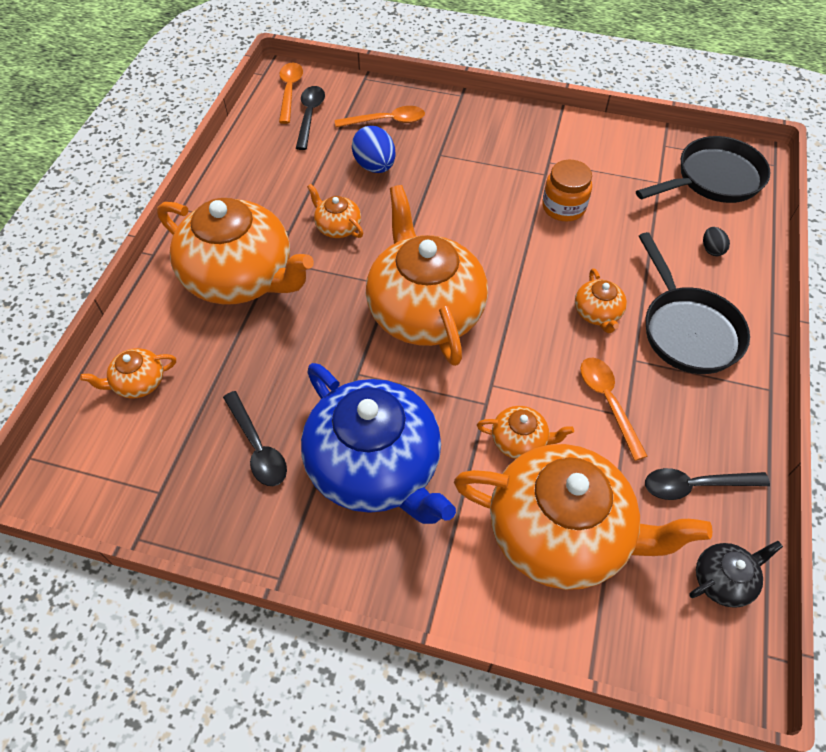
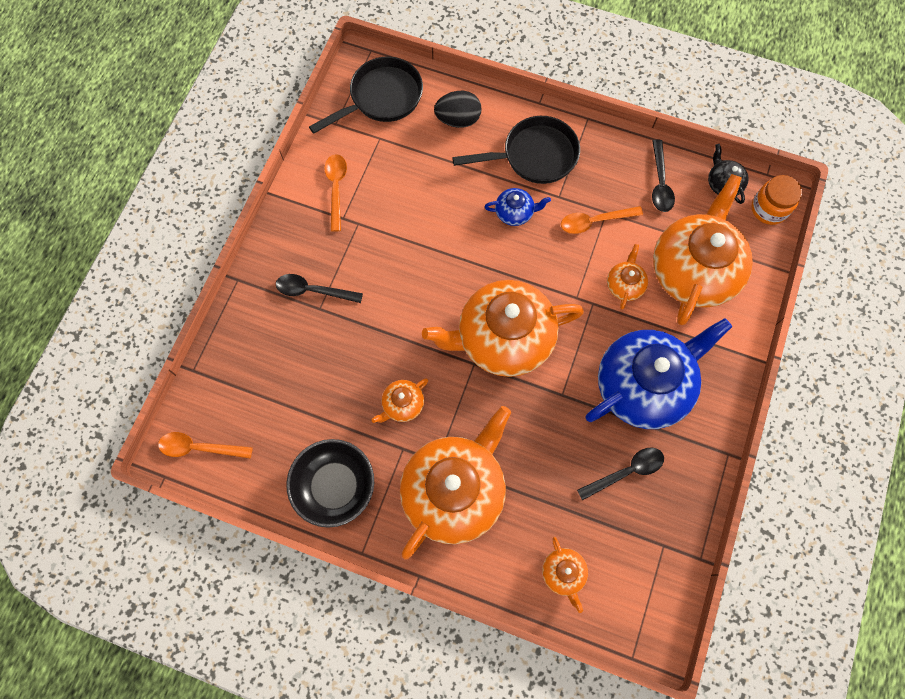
camera: 85 degrees left, 15 degrees up
(250, 183) = (334, 486): none -> black bowl
(310, 116) = (243, 427): black spoon -> black spoon (313, 290)
(375, 166) = (327, 367): blue egg -> none
(386, 121) = (264, 353): orange spoon -> orange spoon (336, 189)
(563, 207) = (400, 216): orange jar -> orange jar (769, 209)
(597, 313) = (515, 212): orange teapot -> blue teapot
(711, 249) = (458, 120): black egg -> black egg, size x1.87
(713, 179) = (381, 98): black pan -> black pan turned 75 degrees clockwise

